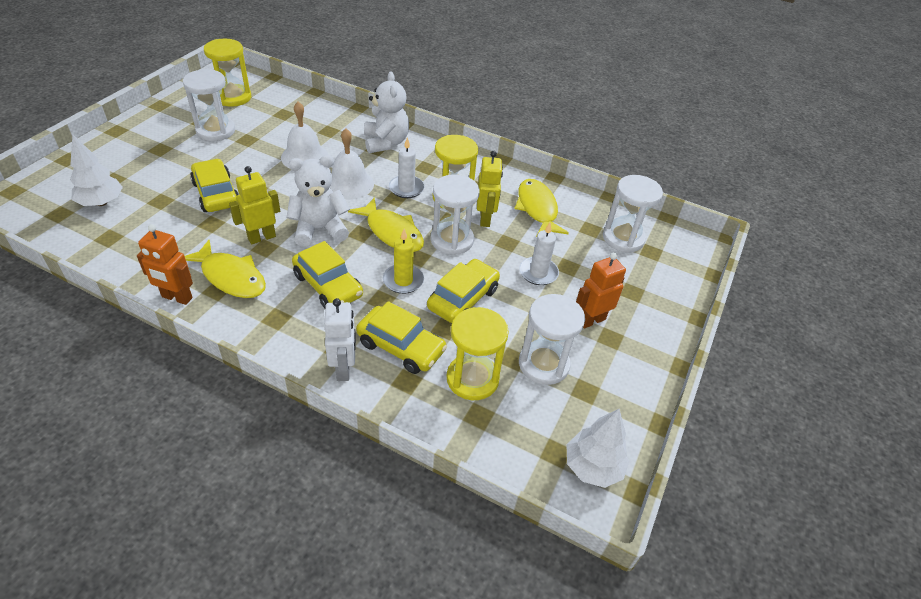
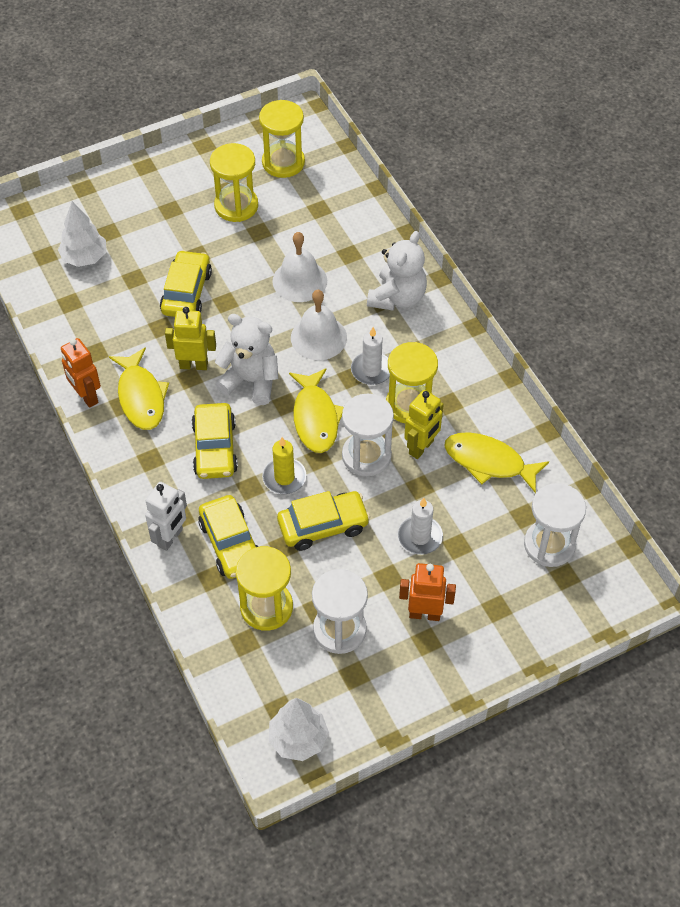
camera: 40 degrees right, 10 degrees up
(215, 131) = (236, 206): white hourglass -> yellow hourglass
(537, 209) = (489, 462): yellow fish -> yellow fish turned 90 degrees counterclockwise

